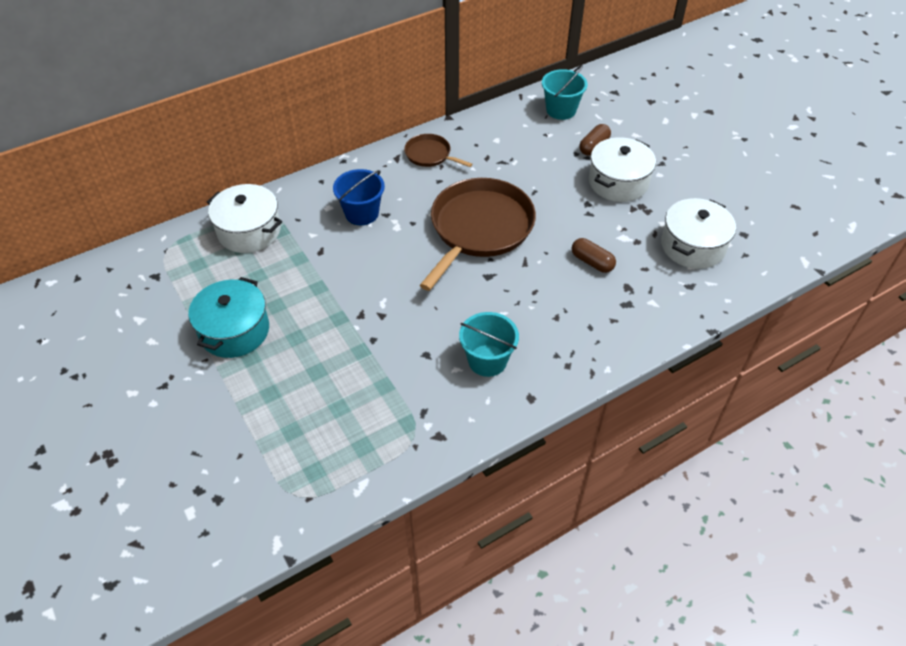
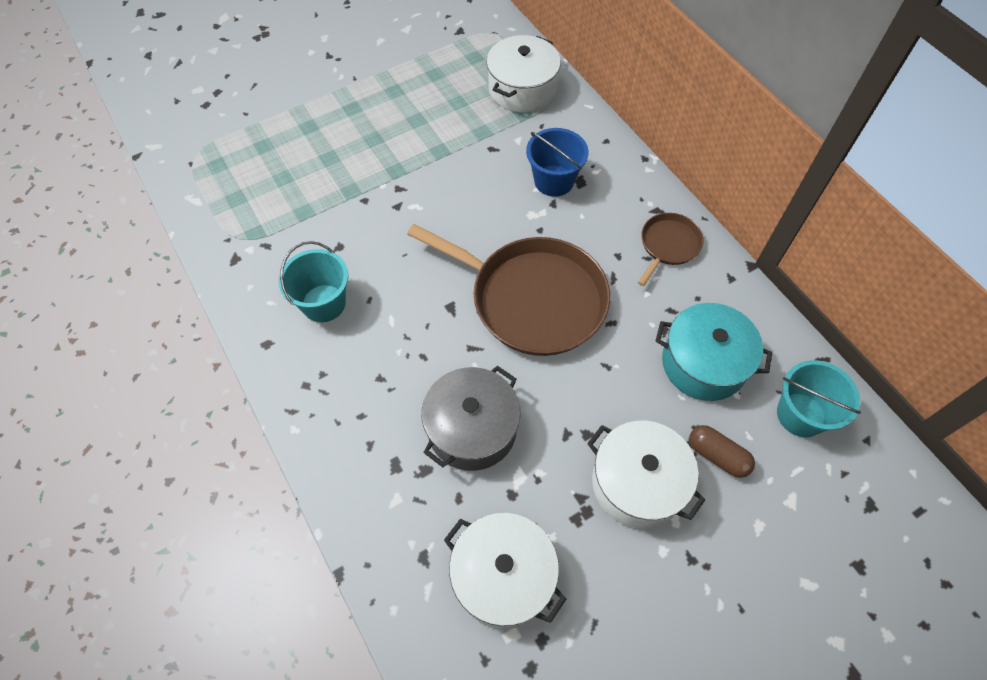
camera: 90 degrees right, 10 degrees up
(234, 331) = (386, 93): turquoise pot -> turquoise pot (703, 363)
(592, 262) = (472, 429): brown capsule -> grey pot

